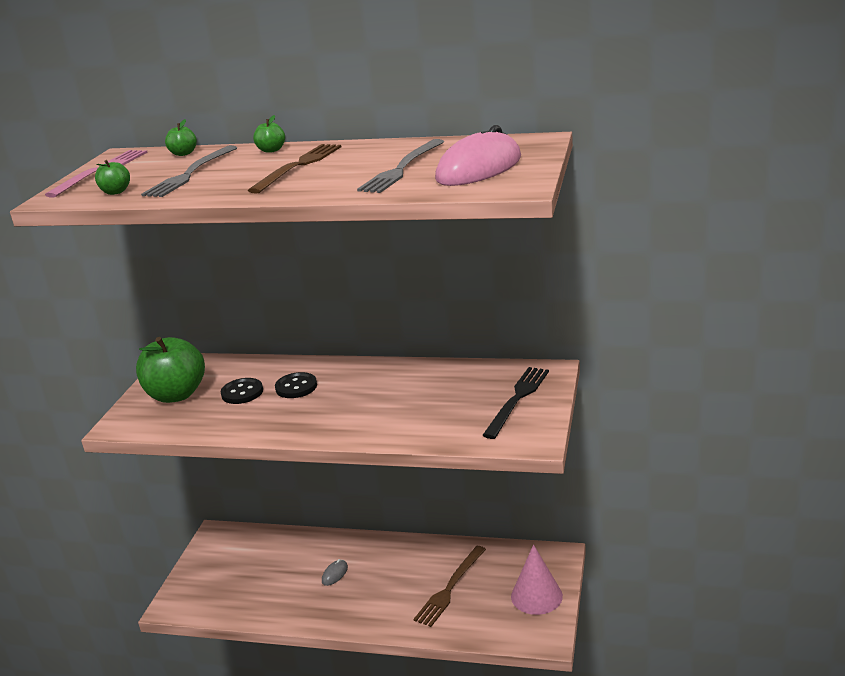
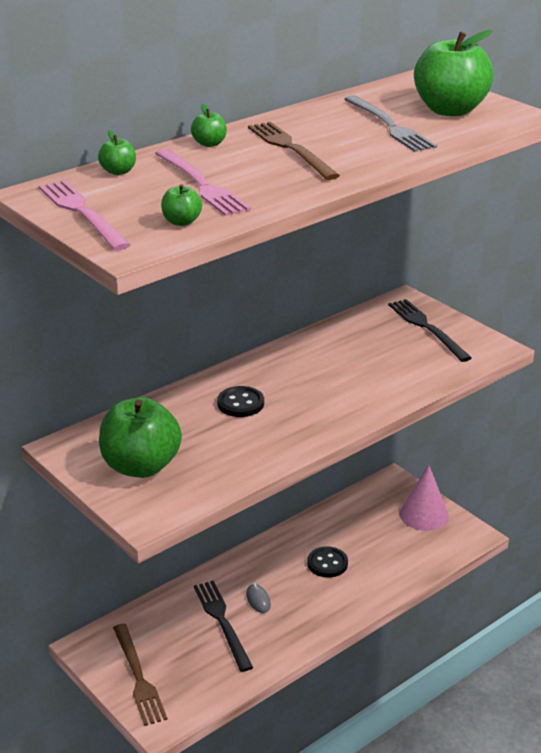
camera: 55 degrees left, 5 degrees up
(190, 174) = (201, 184): grey fork -> pink fork
(242, 392) = (202, 432): black button -> black button (327, 563)
(294, 572) = (222, 622): none -> black fork
(450, 588) = (360, 549): brown fork -> brown fork (138, 677)
(479, 169) = (450, 110): pink mouse -> green apple

